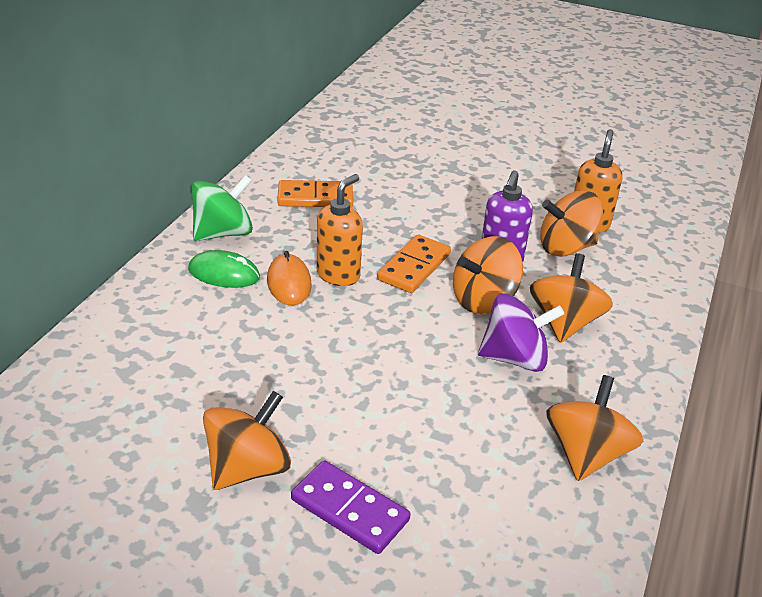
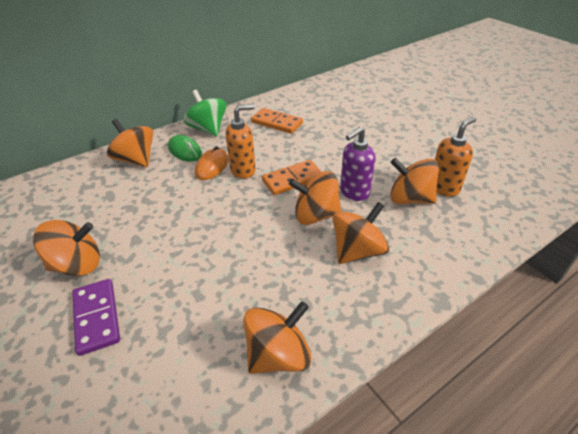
camera: 35 degrees right, 5 degrees up
(162, 309) = (136, 160): none -> orange spinning top
(223, 233) = (208, 129): green spinning top -> green spinning top turned 120 degrees counterclockwise
(515, 358) = (297, 262): purple spinning top -> none

